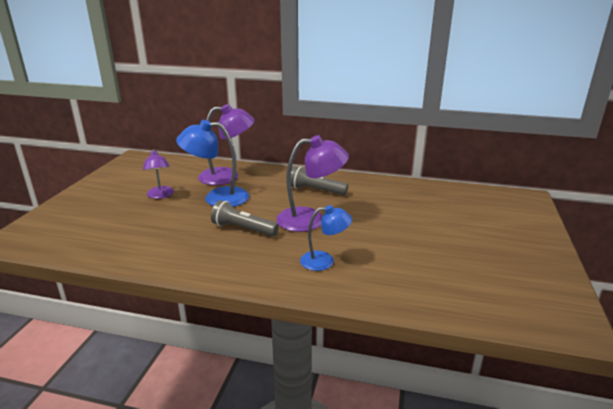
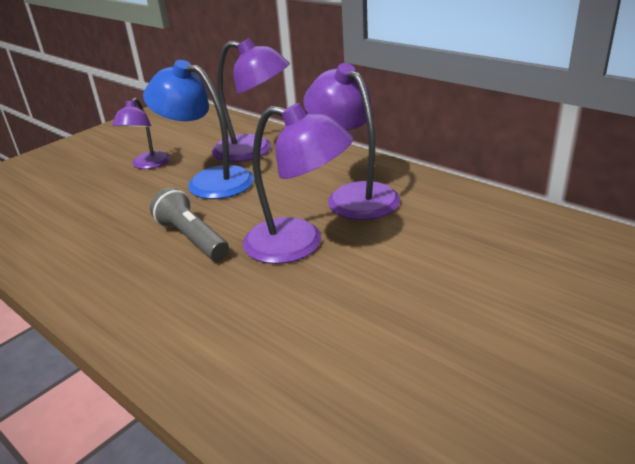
camera: 30 degrees right, 5 degrees up
(316, 190) = (354, 195): grey flashlight -> purple lamp
(324, 261) = (248, 326): blue lamp -> none

